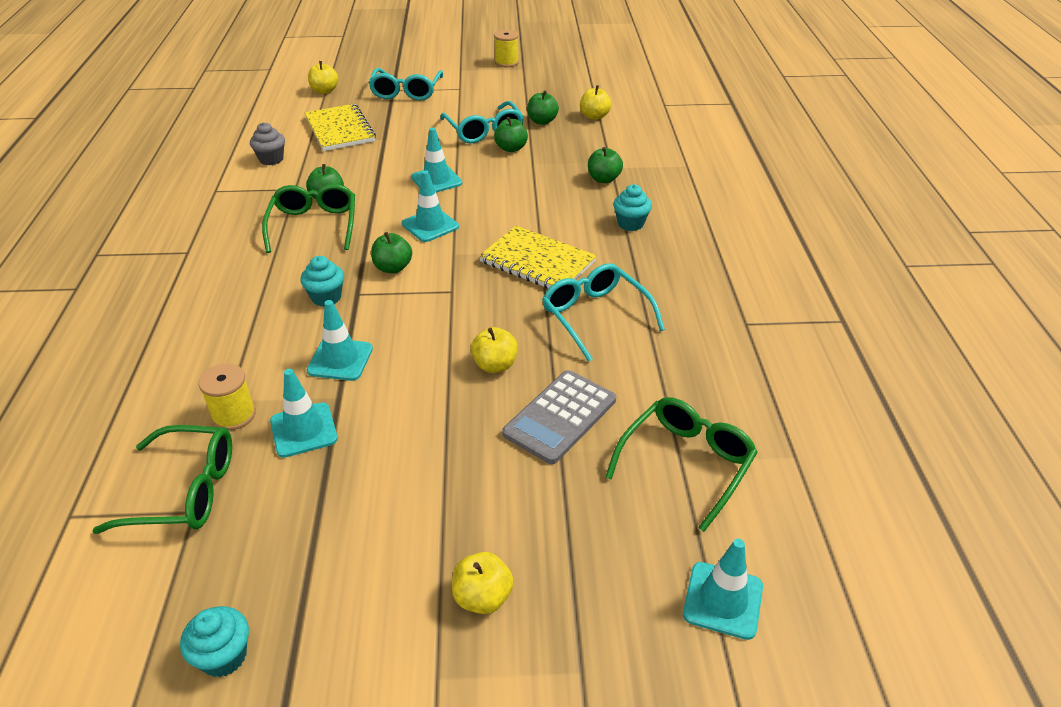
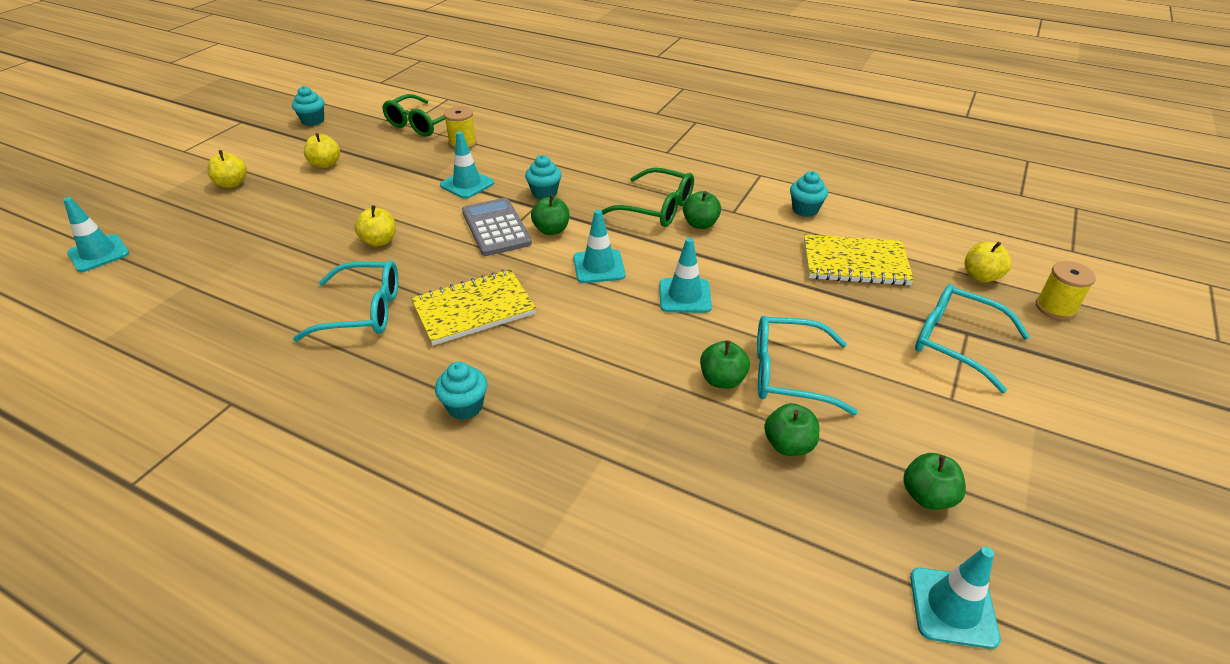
camera: 120 degrees right, 0 degrees up
(271, 159) = (805, 210): grey cupcake -> turquoise cupcake
(303, 430) = (420, 161): turquoise traffic cone -> turquoise traffic cone (953, 607)
(506, 62) = (1060, 499): yellow spool -> yellow spool (1055, 308)
(560, 417) = (295, 250): grey calculator -> grey calculator (496, 227)
(594, 116) = (773, 519): yellow apple -> yellow apple (325, 164)
(603, 179) = (578, 432): green apple -> green apple (927, 496)
(686, 464) = (181, 285): green glasses -> none

